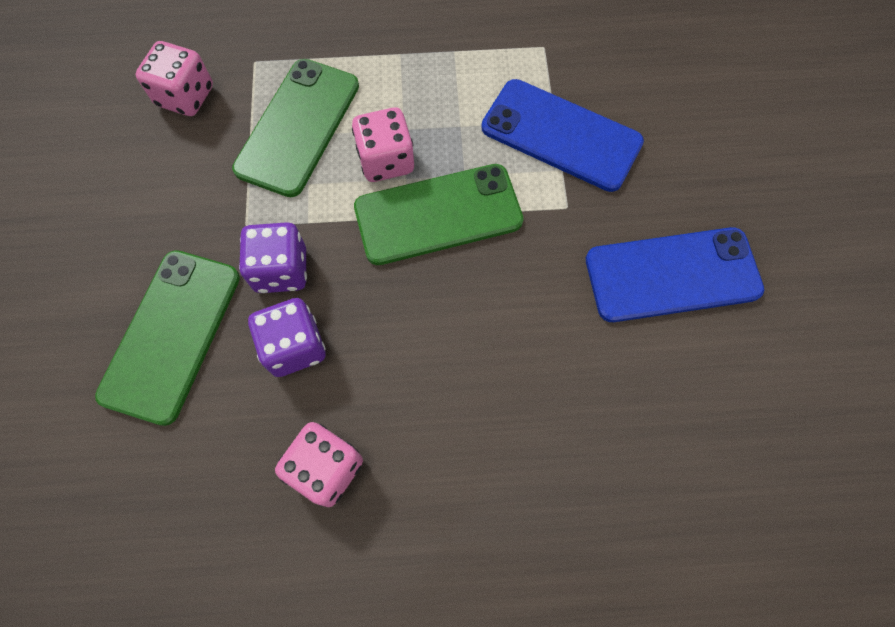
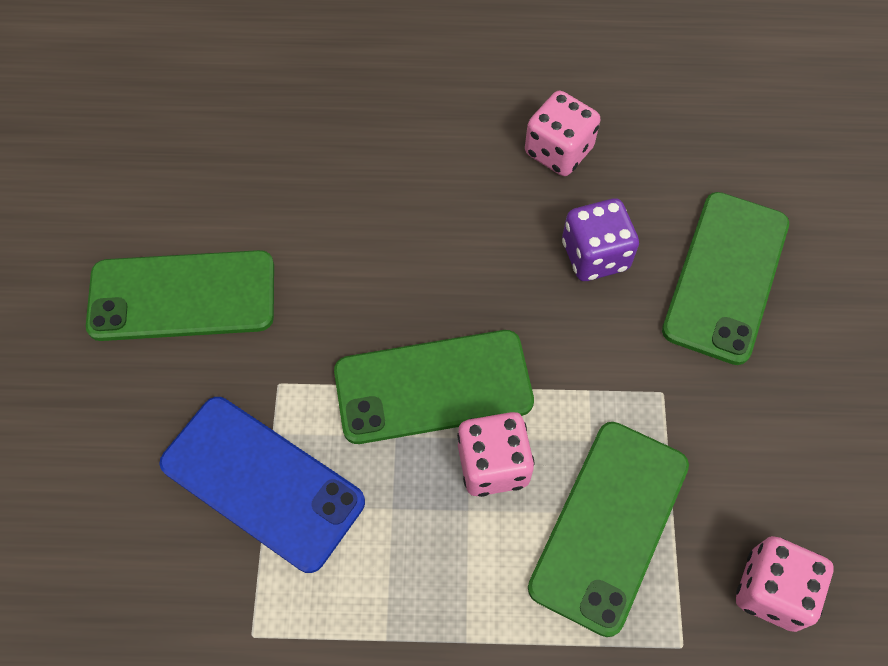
camera: 175 degrees left, 5 degrees down
(281, 270) = (615, 335): purple dice -> none
(672, 275) = (182, 296): blue phone -> green phone

